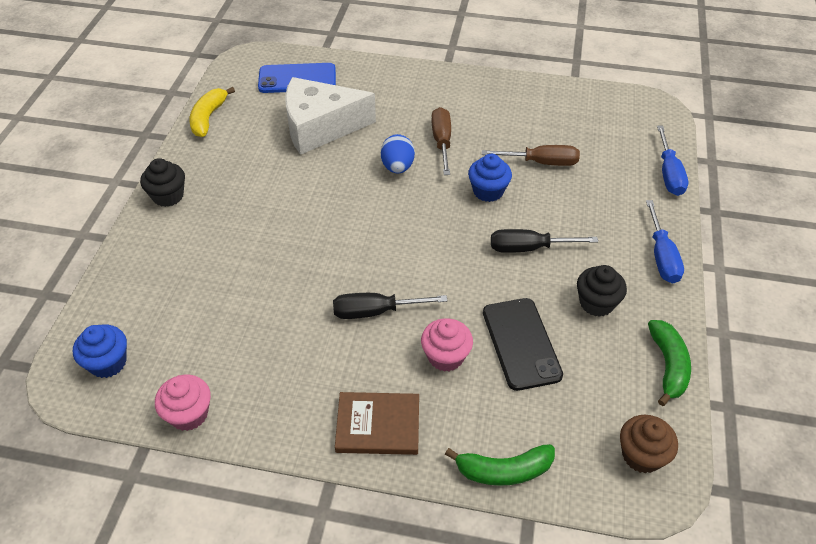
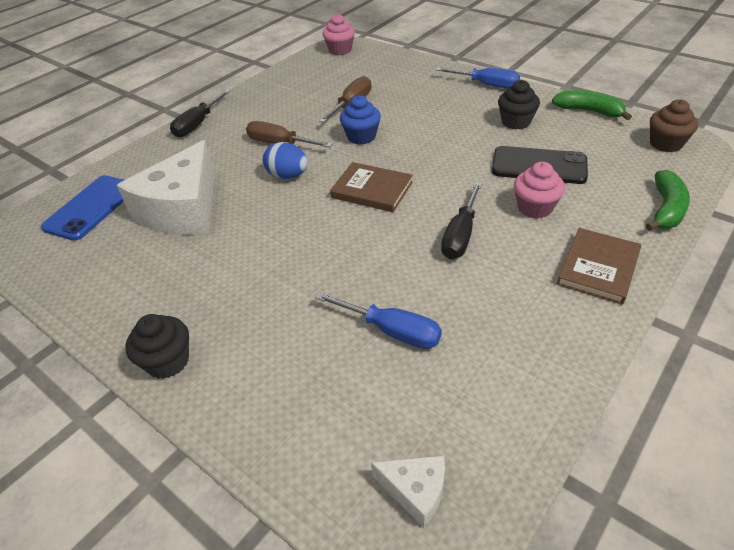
camera: 60 degrees left, 5 degrees down
(108, 363) = (415, 491): blue cupcake -> white cheese
(189, 414) = (534, 417): pink cupcake -> pink cupcake (340, 50)
(208, 118) = (70, 292): yellow banana -> none
(408, 229) = (372, 190): none -> brown book
(529, 248) = (440, 135): black screwdriver -> black screwdriver (198, 124)
(669, 173) = (409, 60): blue screwdriver -> blue screwdriver (391, 330)

